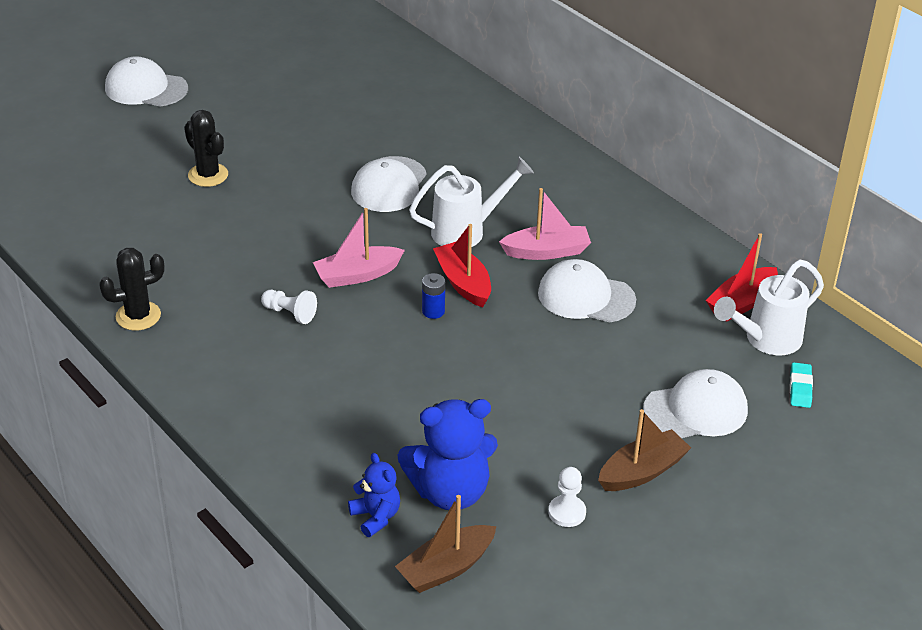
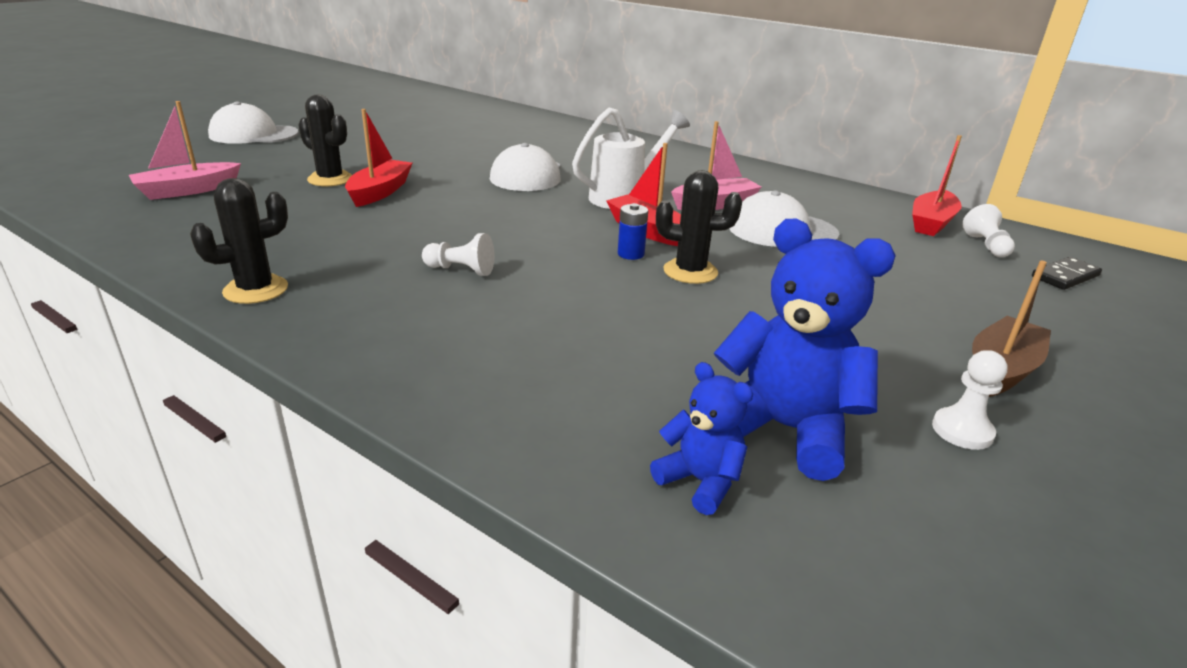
camera: 15 degrees left, 10 degrees down
(248, 200) = (380, 192): none -> red boat
(357, 275) = (527, 234): pink boat -> pink boat (187, 190)
(446, 568) = (865, 543): brown boat -> none
(450, 492) = (785, 429): blue teddy bear -> blue teddy bear turned 120 degrees counterclockwise
(471, 339) = (690, 271): none -> black cactus
(696, 410) = (989, 305): white cap -> none
(765, 340) = (986, 245): white watering can -> white pawn
(800, 388) = (1065, 276): turquoise eraser -> black domino

